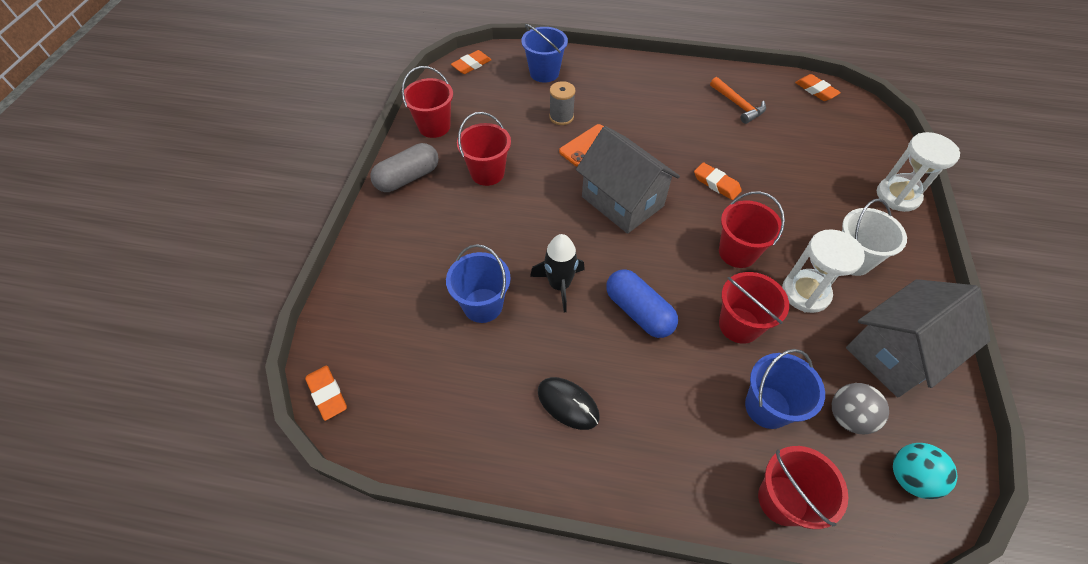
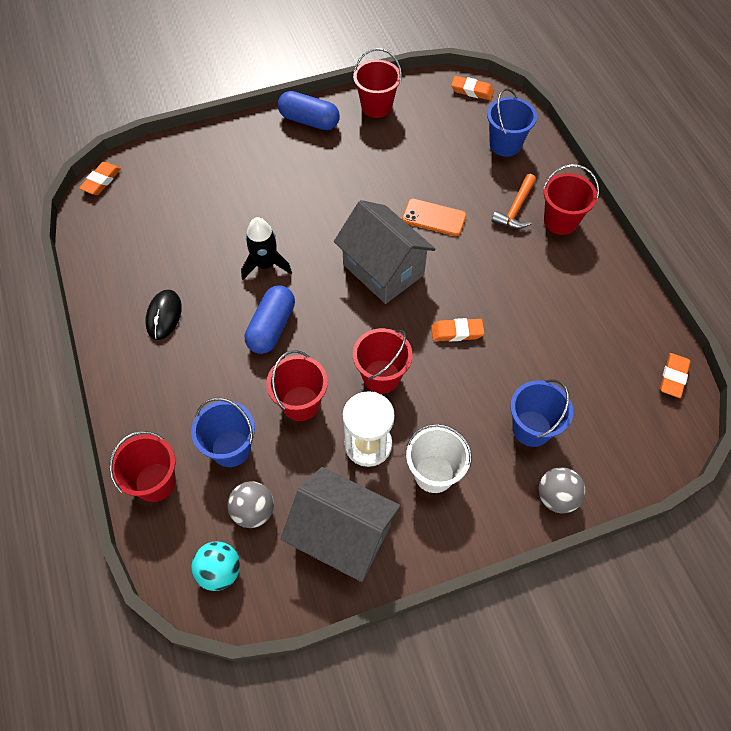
camera: 60 degrees right, 5 degrees up
(408, 178) = (309, 121): grey capsule -> blue capsule
(483, 305) = (218, 227): blue bucket -> blue bucket (531, 428)
(487, 173) = (350, 165): red bucket -> red bucket (560, 221)
(561, 117) = (455, 183): grey spool -> none
(622, 201) = (383, 269): grey house -> grey house turned 60 degrees counterclockwise
(716, 184) = (457, 332): orange eraser -> orange eraser turned 75 degrees clockwise
(738, 105) = (587, 313): orange hammer -> orange hammer (516, 209)
(897, 196) = (556, 497): white hourglass -> grey ball

